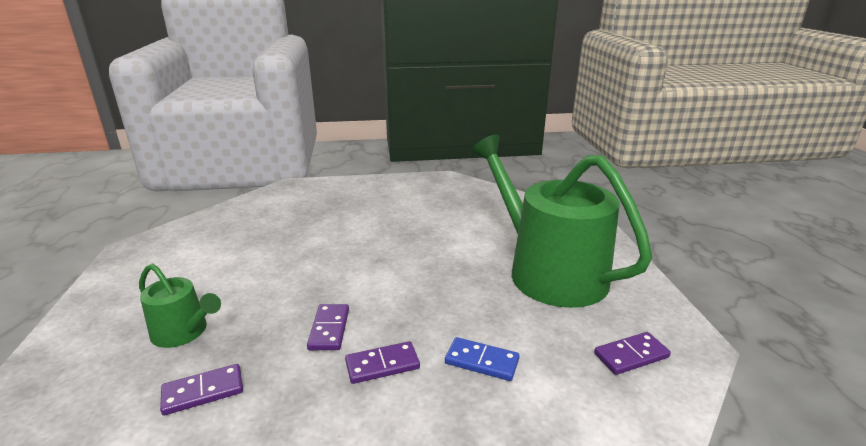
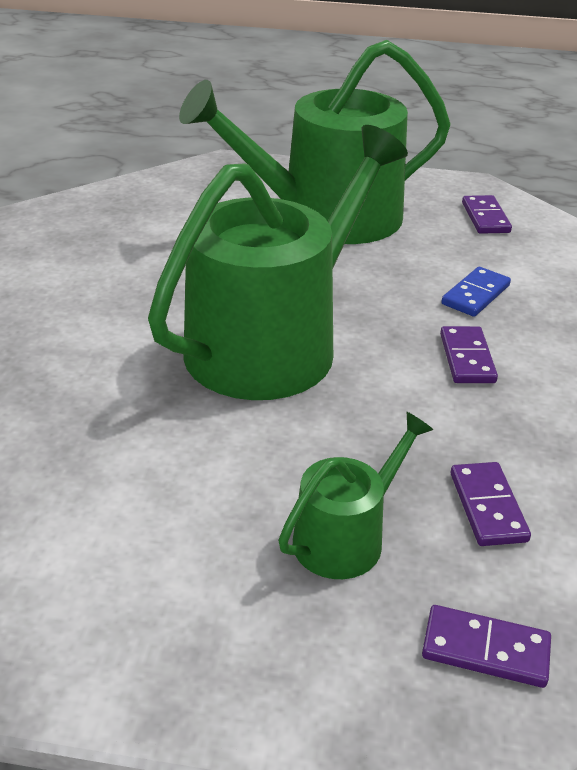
camera: 75 degrees left, 10 degrees up
(329, 329) = (386, 391): purple domino -> purple domino (485, 650)
(370, 277) = (273, 343): none -> green watering can

